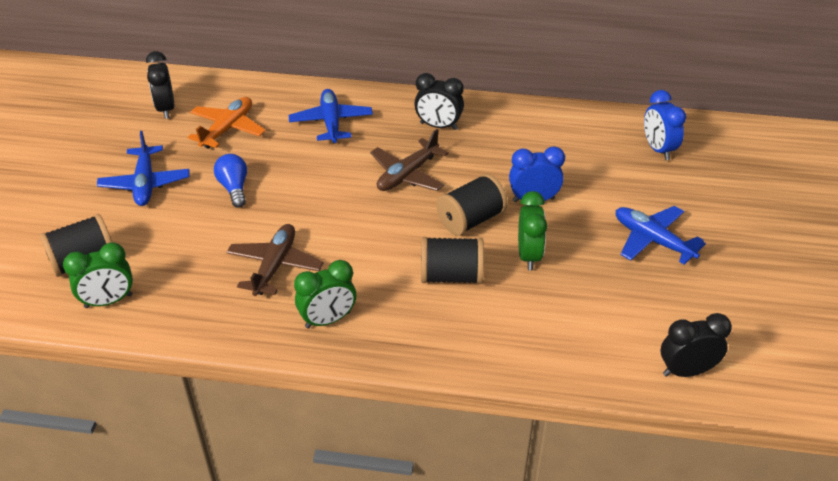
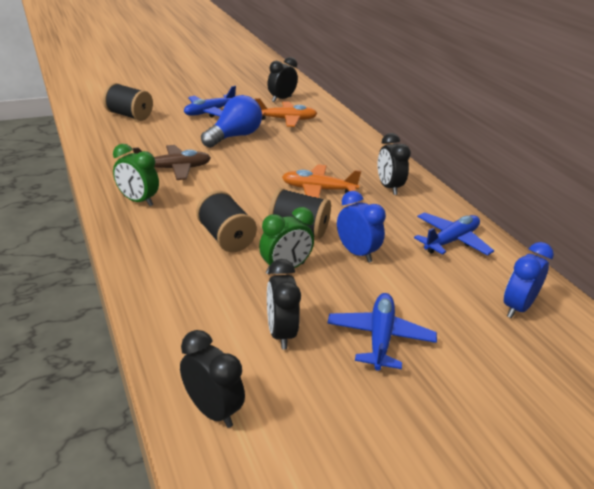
camera: 55 degrees right, 10 degrees down
(108, 301) = (102, 131): green clock -> none
(234, 188) = (234, 136): blue light bulb -> blue light bulb, size x1.63
(331, 122) = (336, 148): blue plane -> blue plane (451, 241)
(407, 175) = (318, 190): brown plane -> orange plane
(617, 295) = (280, 333): none -> black clock

